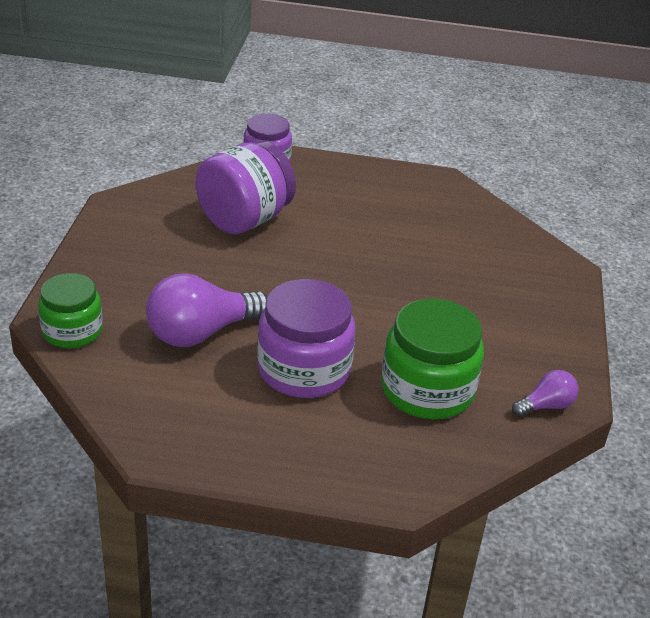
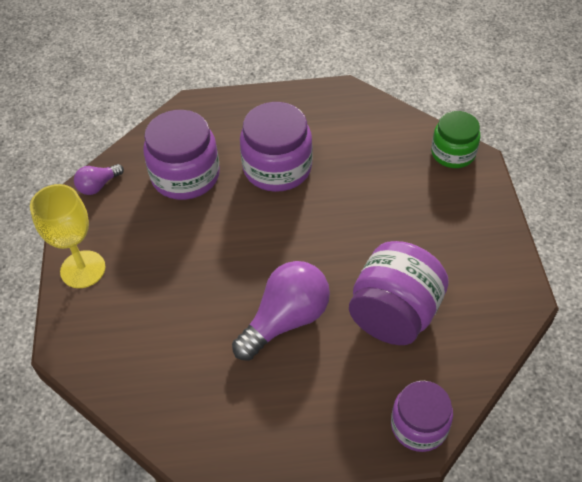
camera: 170 degrees right, 15 degrees up
(201, 333) = (363, 177): purple light bulb -> purple light bulb (286, 320)
(427, 390) = (185, 175): green jar -> purple jar
(557, 323) = (83, 269): none -> yellow goblet

